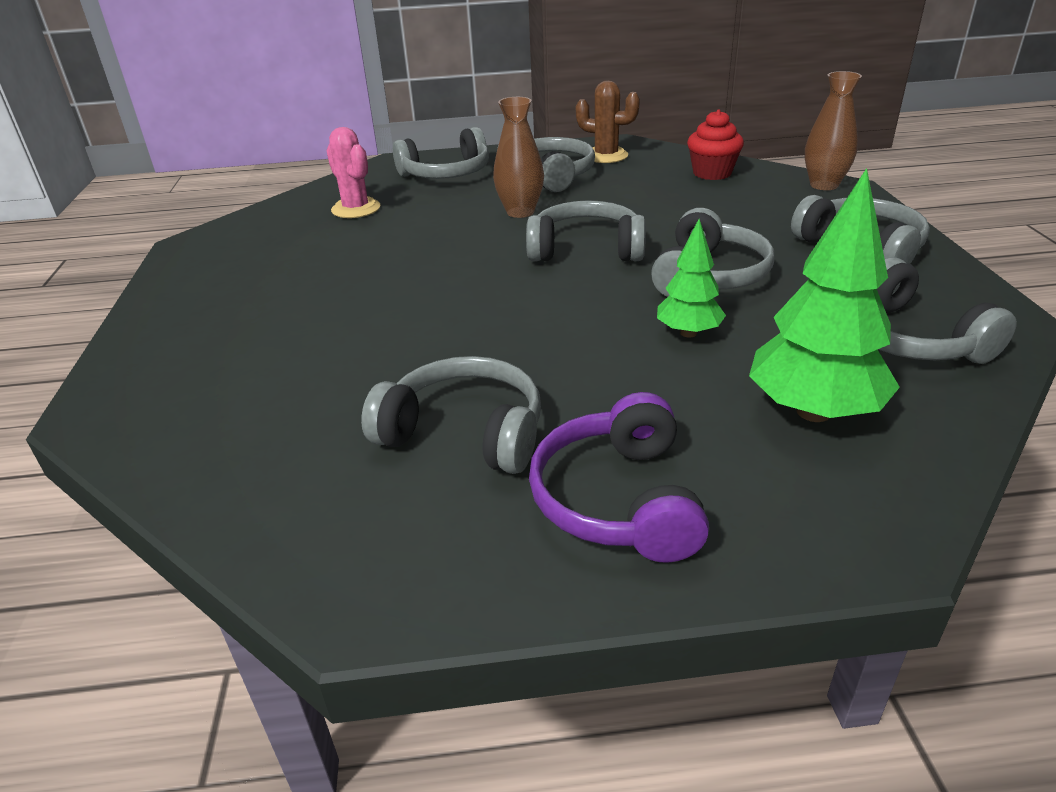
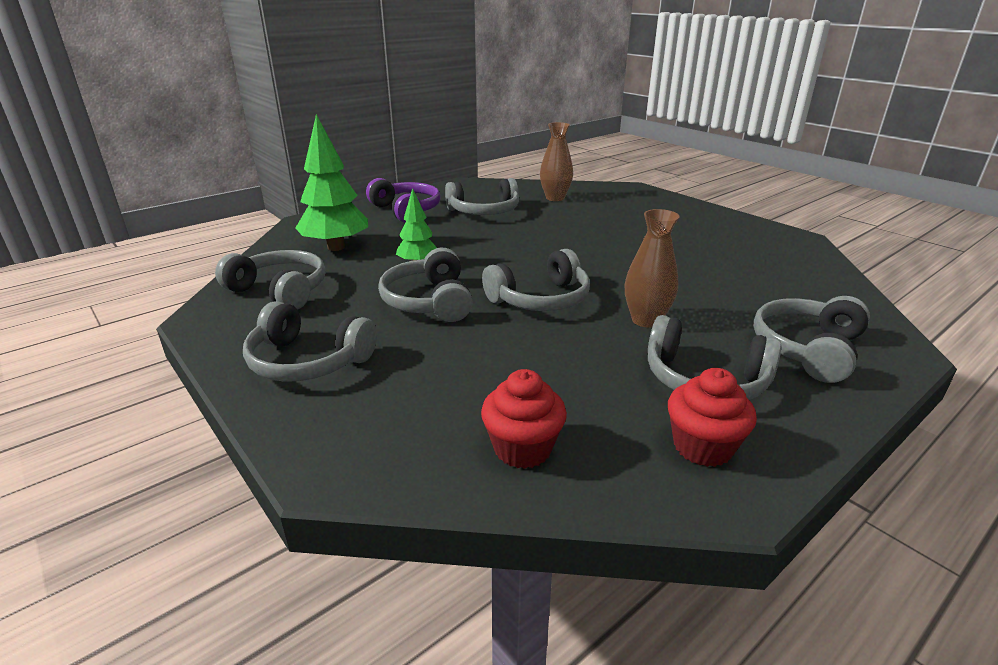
camera: 145 degrees right, 5 degrees down
(356, 209) = (777, 287): pink cactus -> none
(606, 156) = (702, 447): brown cactus -> red cupcake
(824, 185) = (357, 466): brown vase -> brown vase (555, 198)

